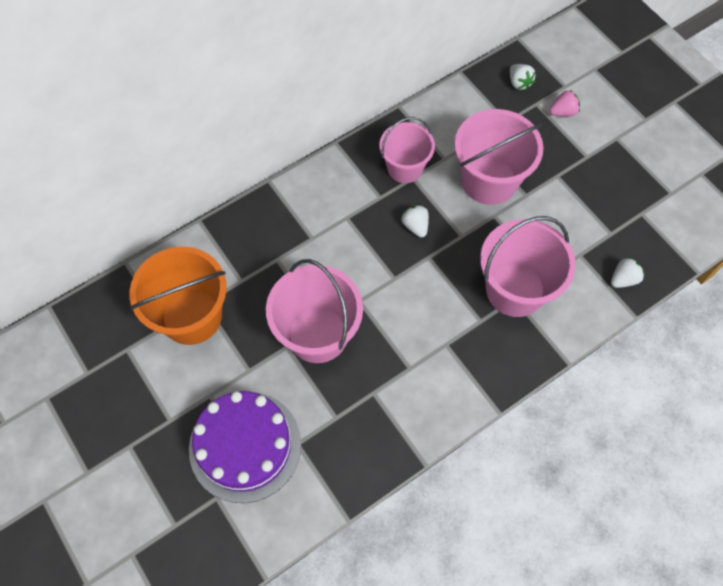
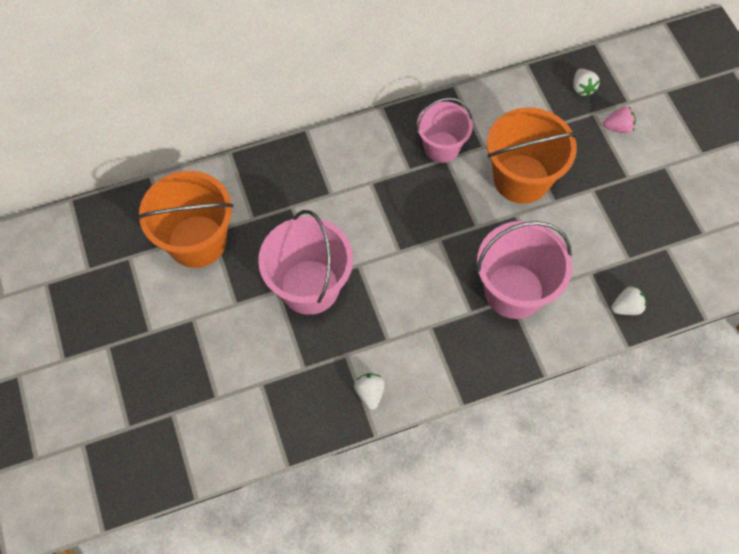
camera: 15 degrees right, 0 degrees up
(245, 446) = (212, 373): purple cake -> none
(415, 226) = (435, 206): white strawberry -> white strawberry (370, 393)
(489, 180) = (521, 178): pink bucket -> orange bucket

